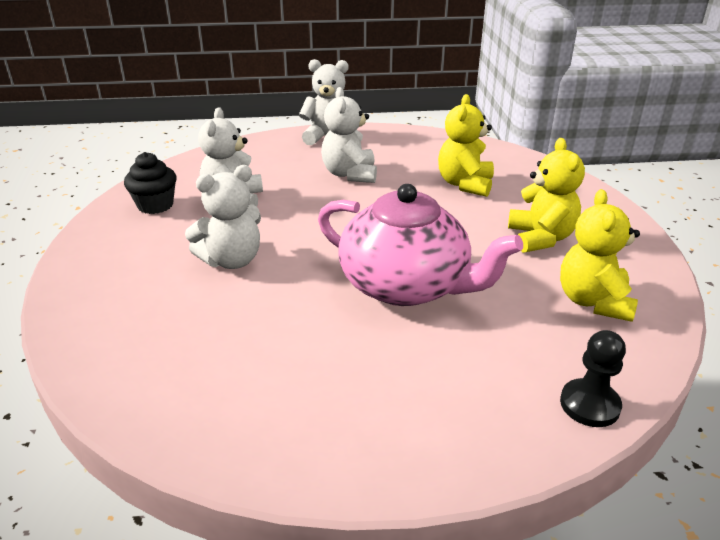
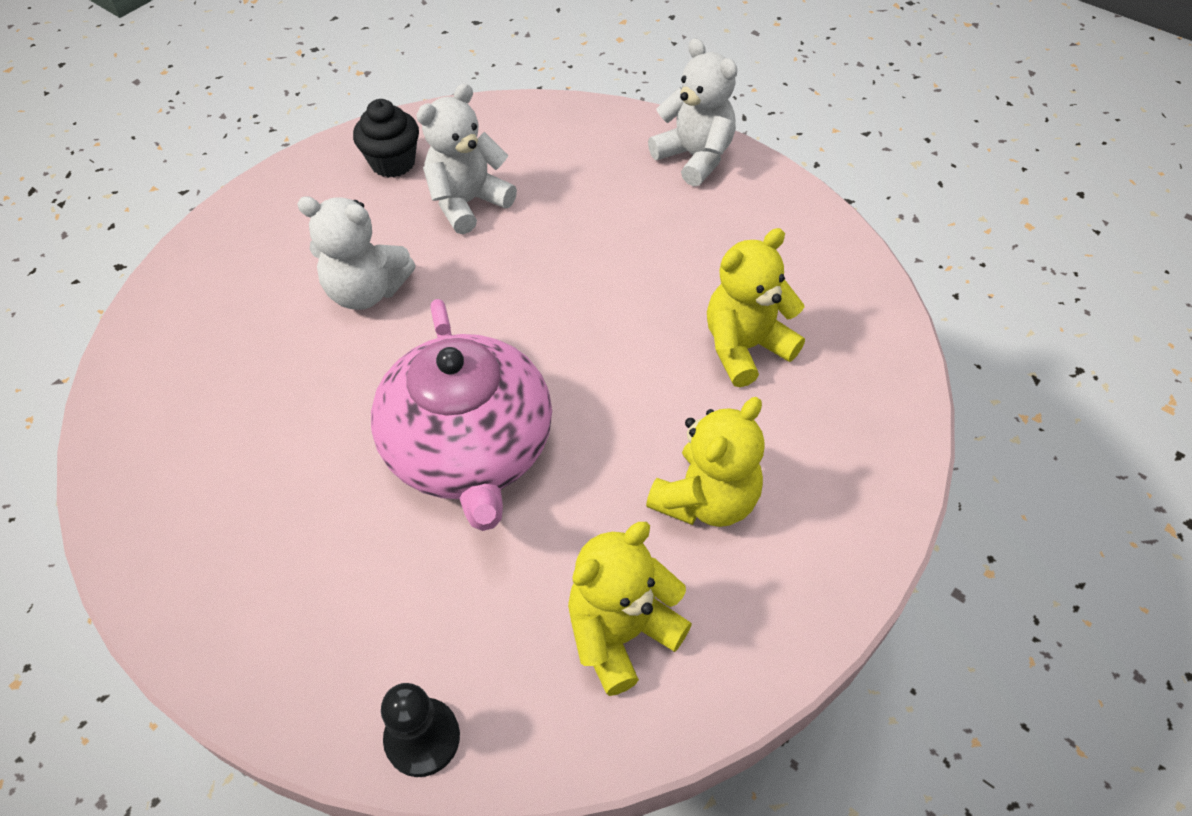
camera: 45 degrees right, 20 degrees up
(350, 174) = (634, 239): white teddy bear -> none

